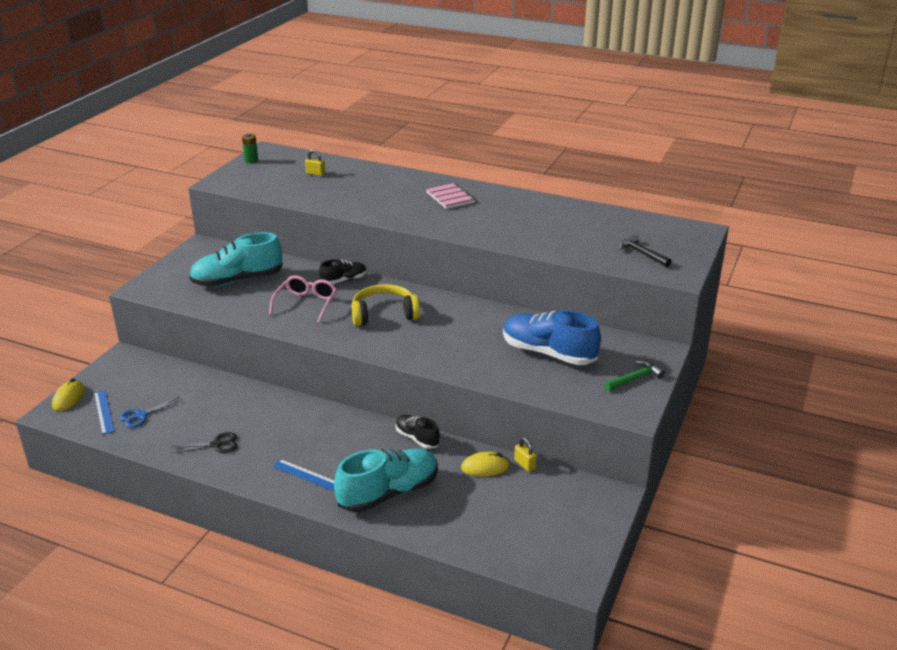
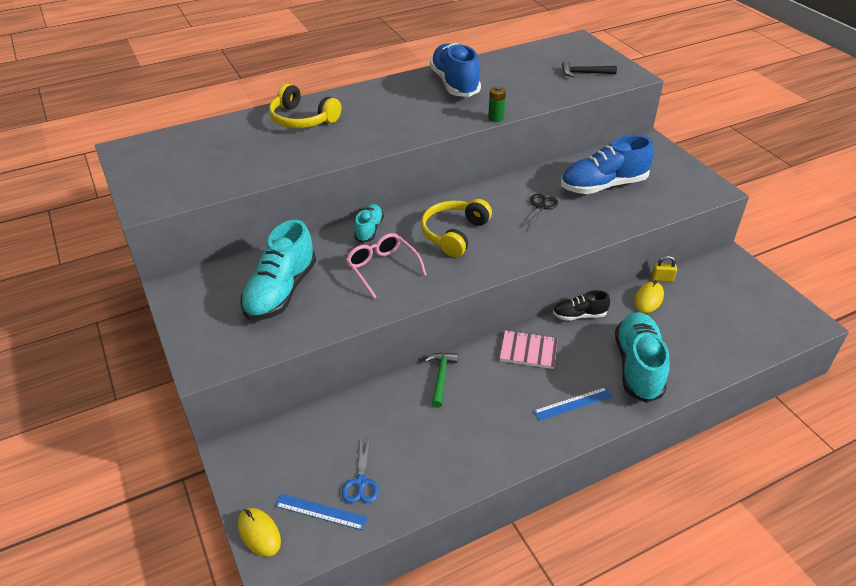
camera: 50 degrees left, 10 degrees up
(217, 444) = (469, 444): black scissors -> black scissors (540, 207)
(251, 161) = (131, 167): green battery -> green battery (496, 118)
(315, 173) = (225, 144): yellow padlock -> none
(344, 280) = (369, 229): black shoe -> turquoise shoe
(383, 182) = (302, 119): none -> yellow headphones
(450, 197) = (383, 103): pink notebook -> pink notebook (528, 351)
(525, 210) = (454, 84): none -> blue shoe
(635, 378) = (673, 168): green hammer -> green hammer (441, 377)

